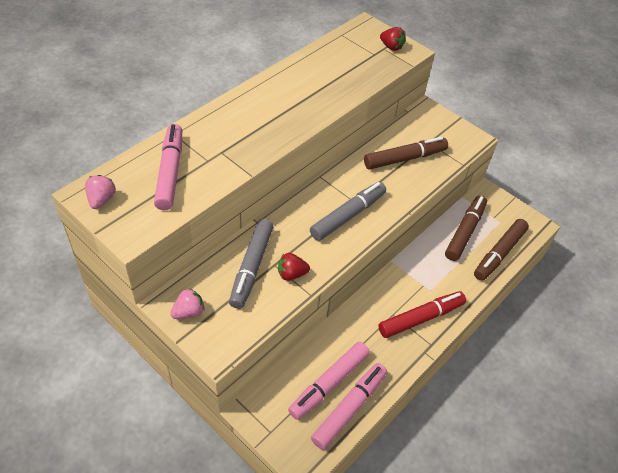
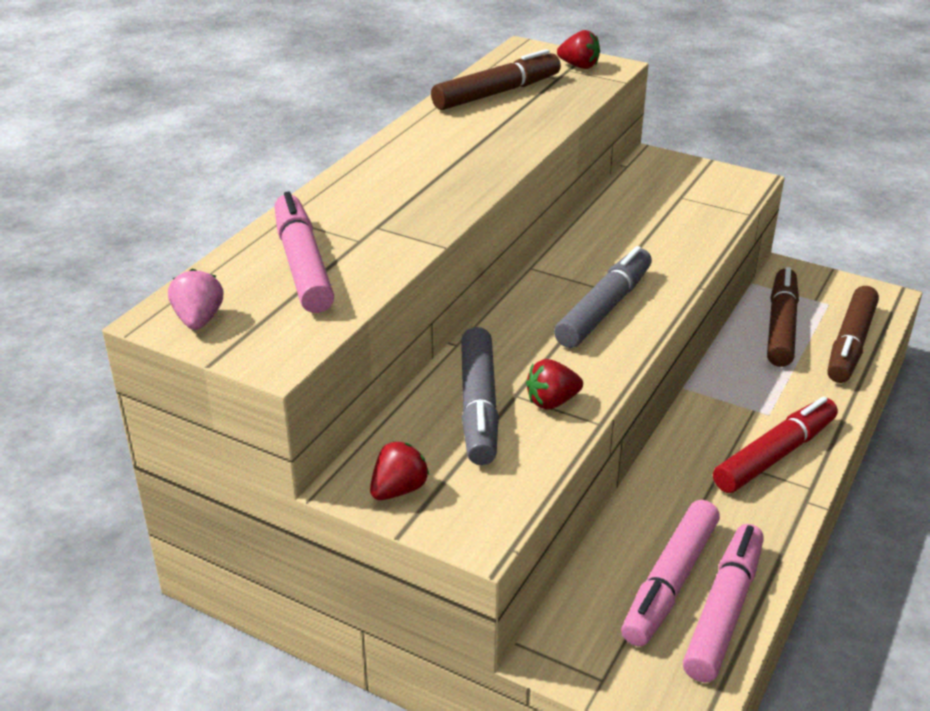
camera: 10 degrees left, 15 degrees down
(188, 312) = (398, 490): pink strawberry -> red strawberry
(405, 158) = (655, 222): brown marker -> brown marker (497, 93)

